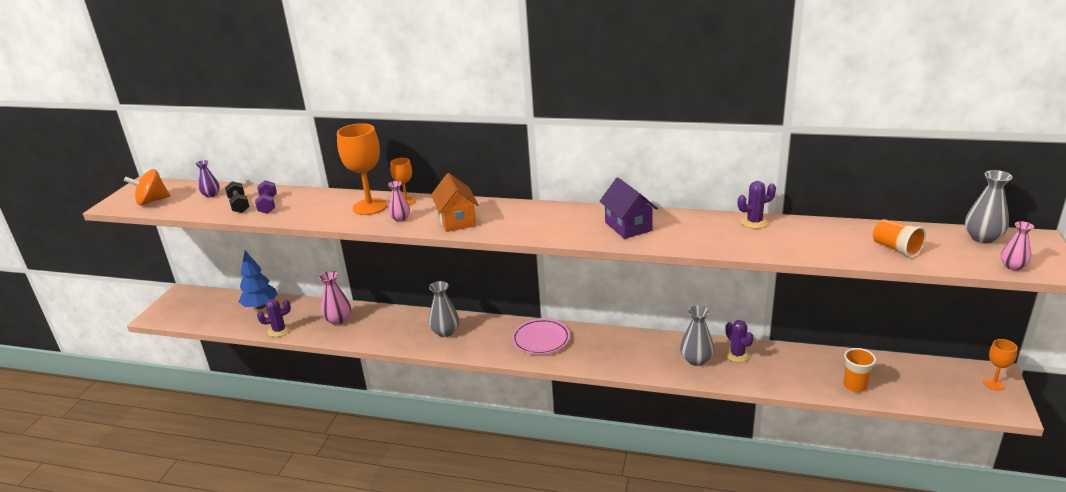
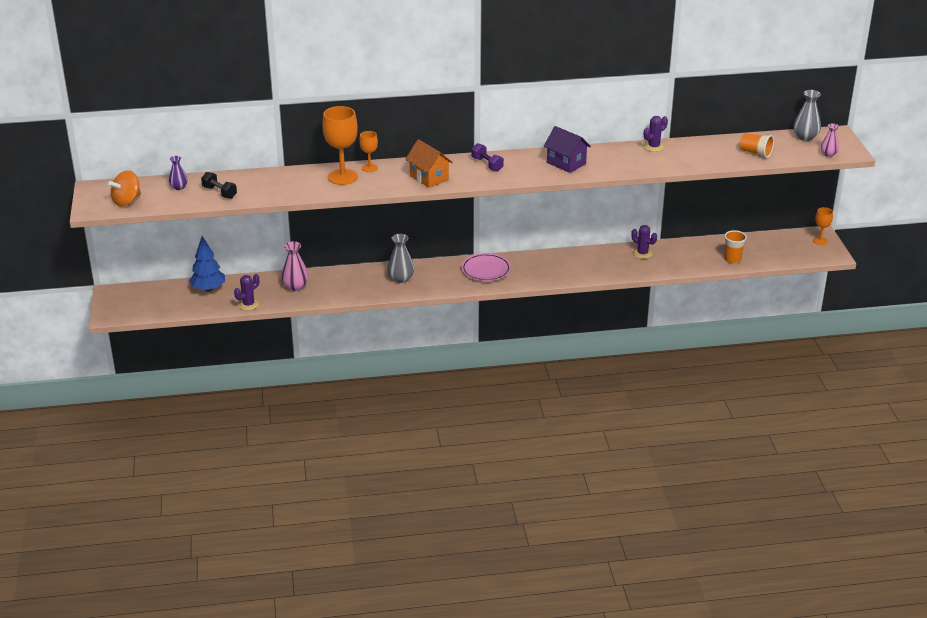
camera: 25 degrees left, 5 degrees up
(268, 205) = (247, 188): purple dumbbell -> purple dumbbell (487, 164)
(400, 218) = (380, 183): pink vase -> none
(696, 360) = (615, 262): grey vase -> none

